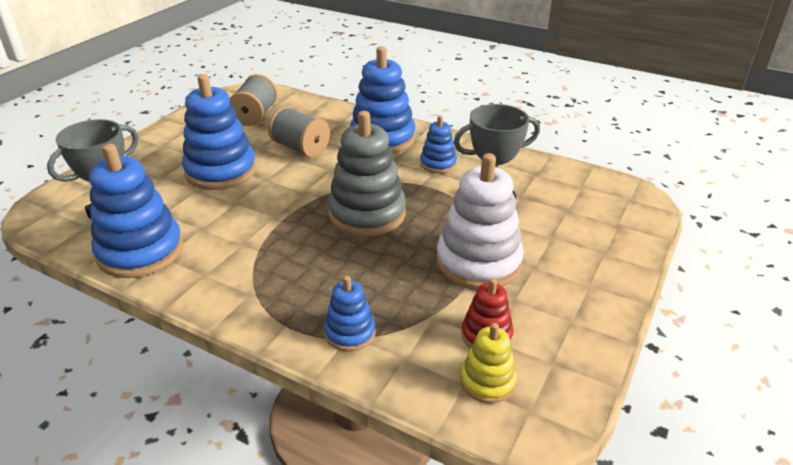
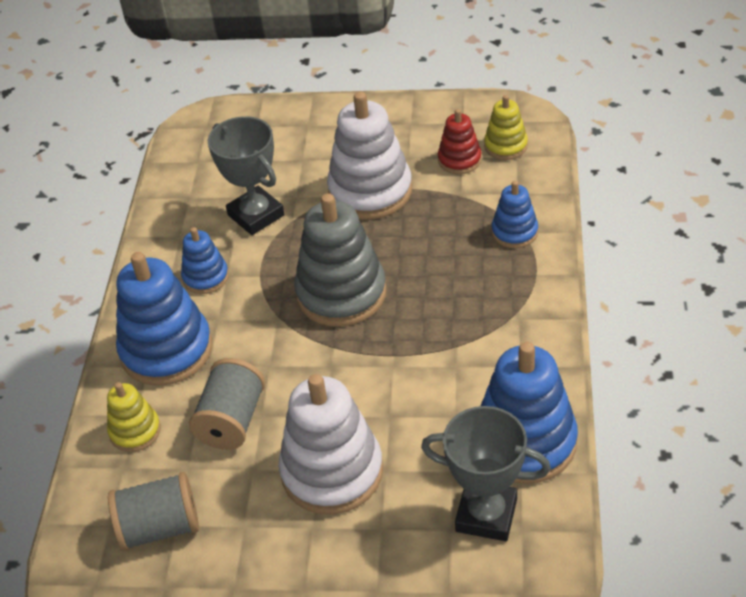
camera: 110 degrees left, 10 degrees up
(221, 171) = (332, 472): blue stacking toy -> white stacking toy
(329, 119) = (135, 431): none -> yellow stacking toy

